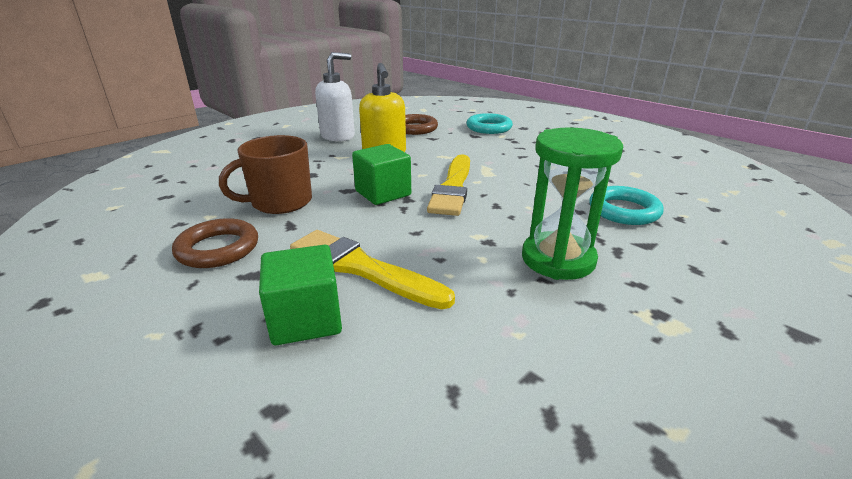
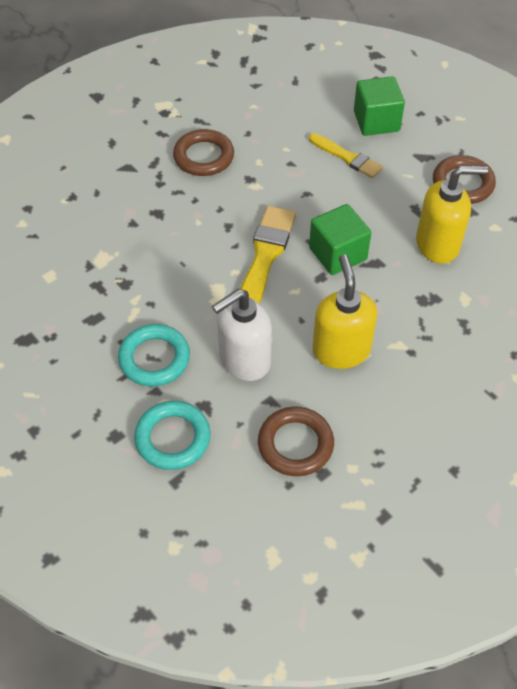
camera: 175 degrees left, 25 degrees up
(280, 202) = (438, 244): brown mug -> yellow soap dispenser
(338, 136) = (416, 418): white soap dispenser -> white soap dispenser (244, 360)
(362, 268) = (347, 157): yellow brush -> yellow brush, size x0.62
(558, 259) = (204, 157): green hourglass -> brown ring
(623, 210) = (113, 209): turquoise ring -> turquoise ring (154, 358)

